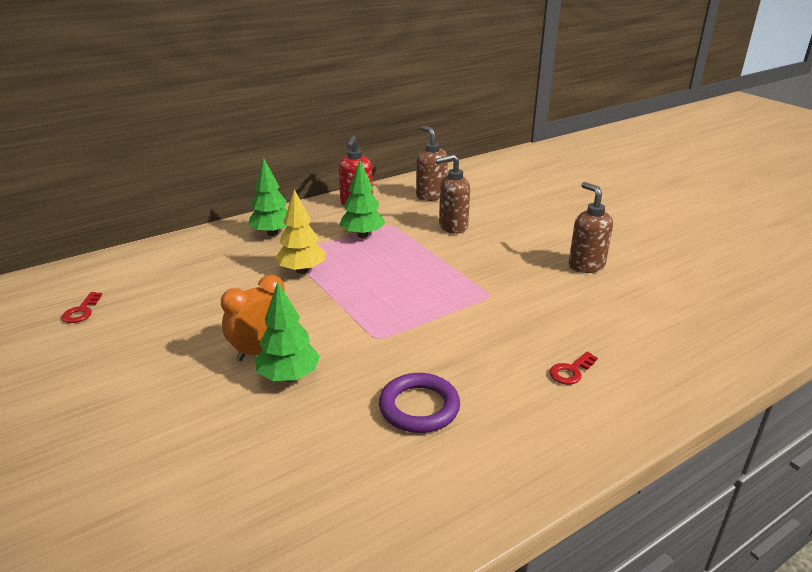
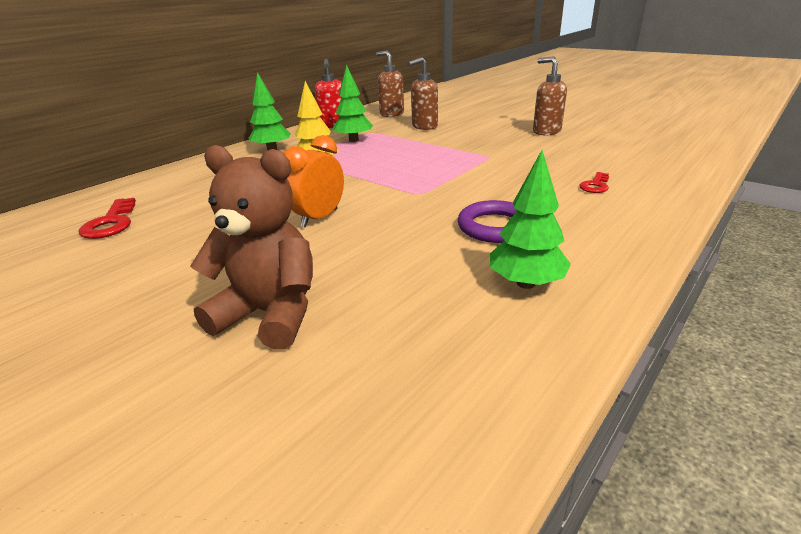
camera: 15 degrees left, 0 degrees up
(81, 311) = (111, 223): red key -> red key, size x1.58
(156, 463) = (270, 314): none -> brown teddy bear
(289, 376) = (360, 229): green tree -> green tree (526, 283)

